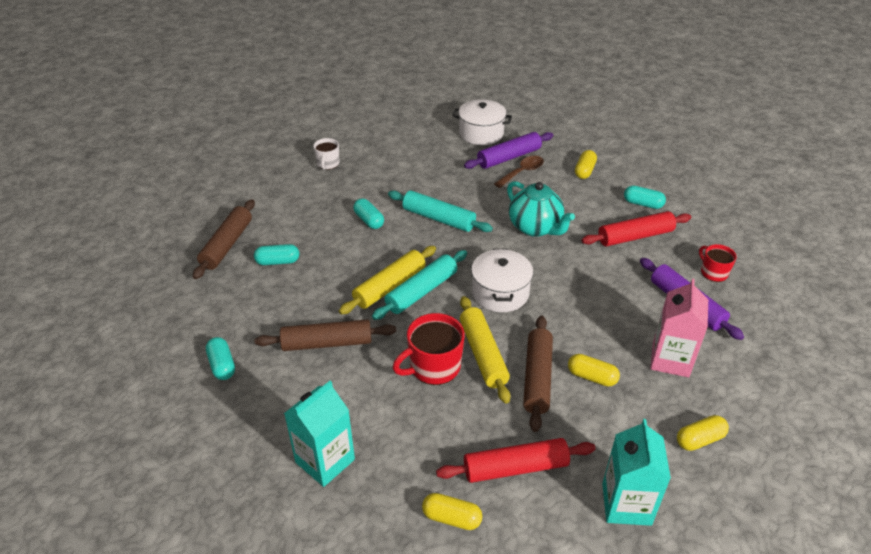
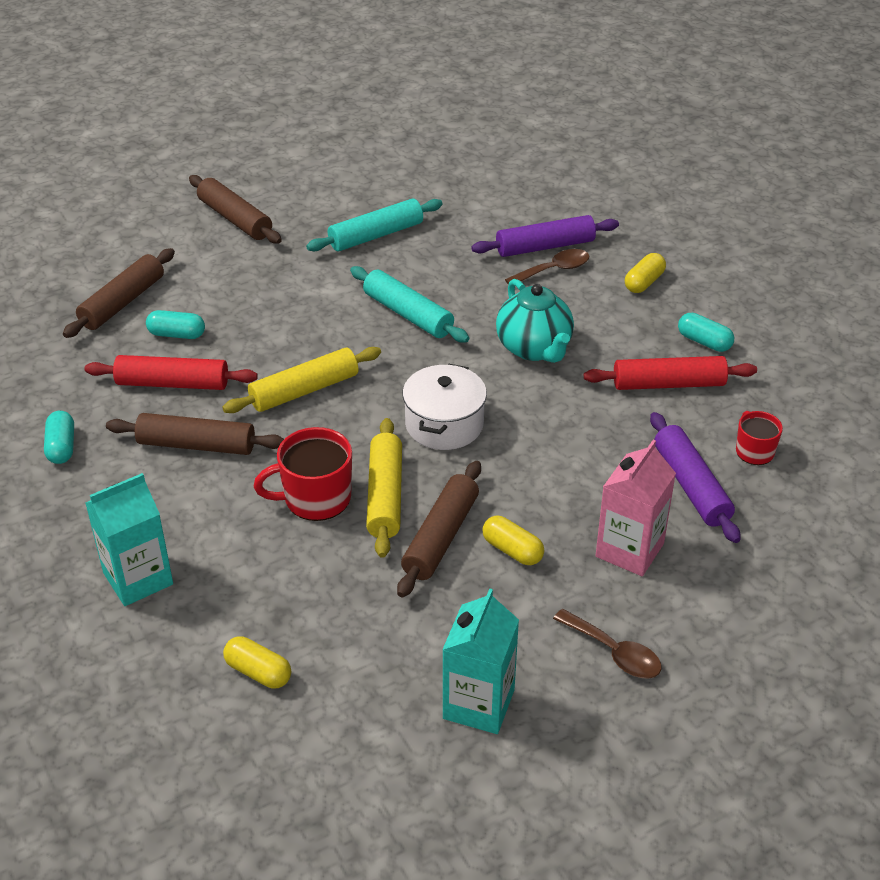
camera: 15 degrees right, 0 degrees up
(286, 171) = (235, 219): none -> brown rolling pin
(328, 163) = (293, 217): white mug -> none
(369, 220) = (314, 301): turquoise capsule -> none
(421, 291) = (342, 404): turquoise rolling pin -> turquoise rolling pin (376, 235)
(481, 133) = (522, 206): white pot -> none
(515, 467) = (361, 634): red rolling pin -> red rolling pin (172, 383)
(699, 439) = (614, 652): yellow capsule -> brown spoon

